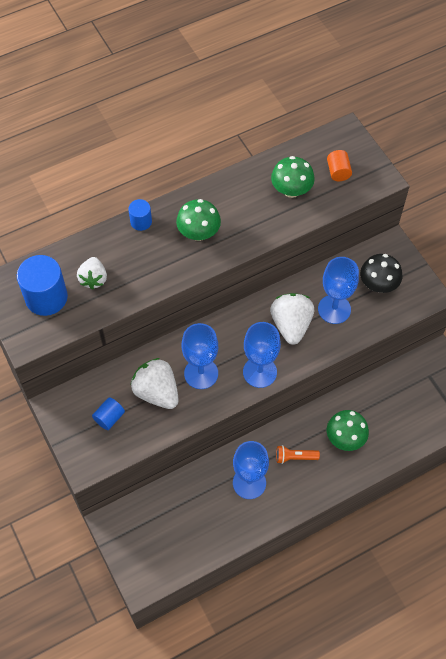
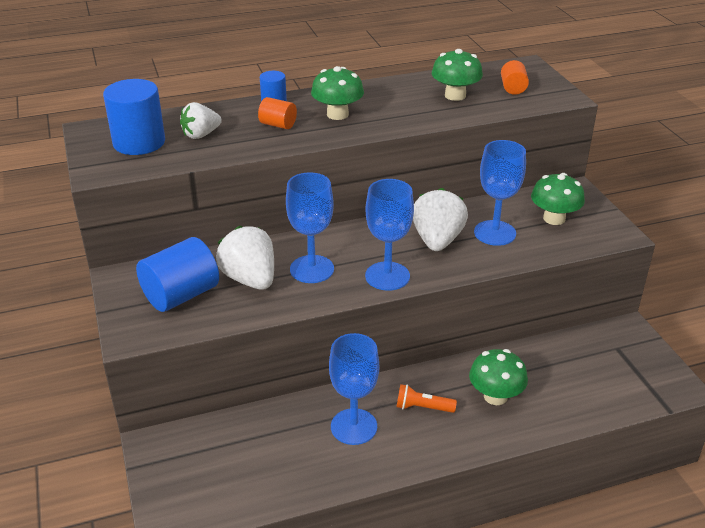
camera: 10 degrees right, 25 degrees down
(93, 279) = (201, 135): white strawberry -> white strawberry turned 45 degrees clockwise
(109, 418) = (181, 295): blue cylinder -> blue cylinder, size x1.88
(153, 255) = (278, 125): none -> orange cylinder
(378, 284) = (554, 218): black mushroom -> green mushroom

